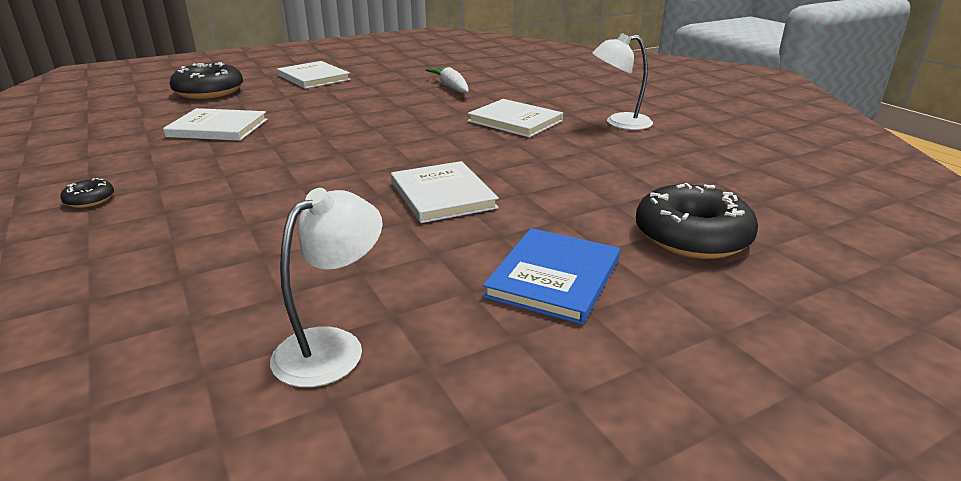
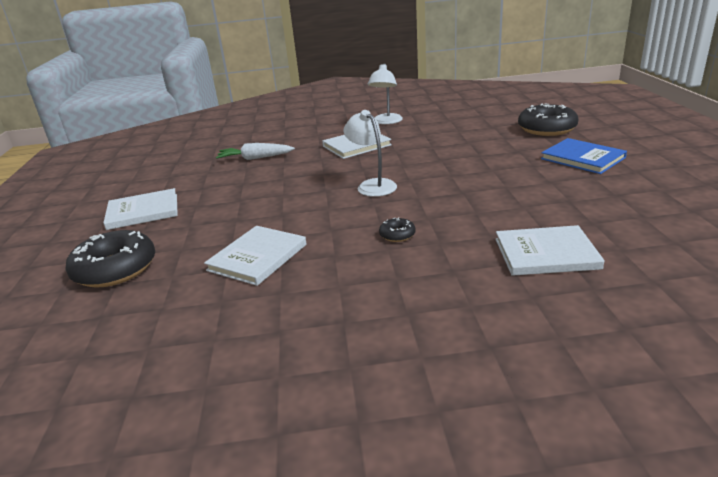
camera: 65 degrees left, 0 degrees up
(90, 200) = (408, 312): black donut -> black donut (397, 235)
(333, 346) = (647, 209): white lamp -> white lamp (372, 185)
(442, 195) = (472, 174): white book -> white book (546, 253)

